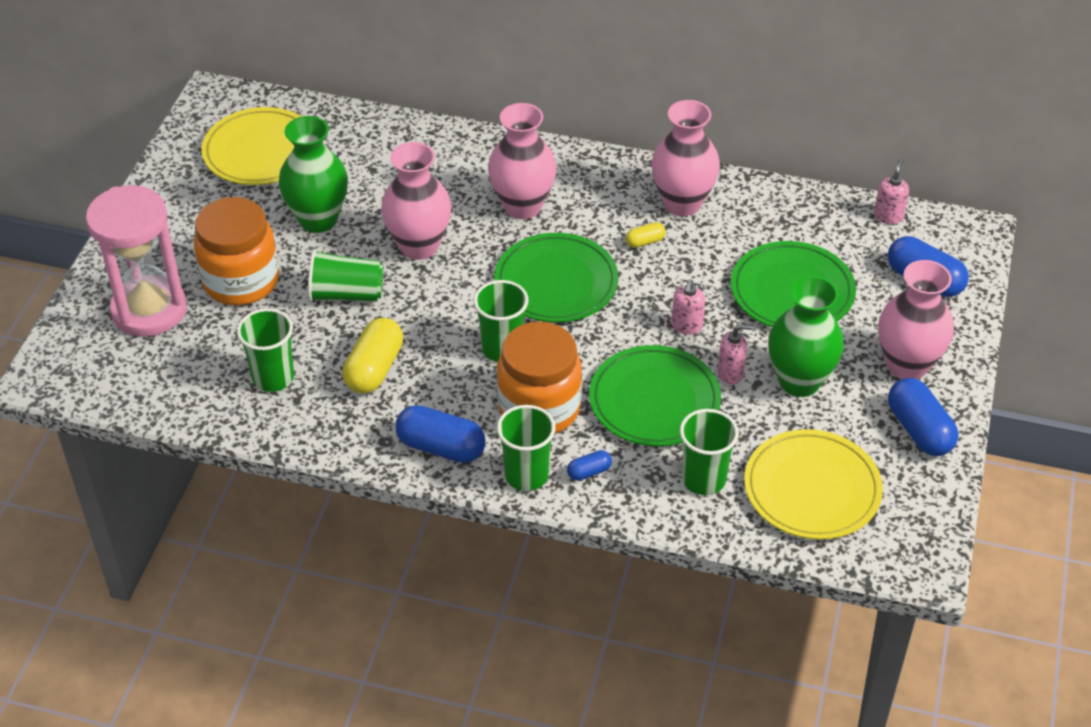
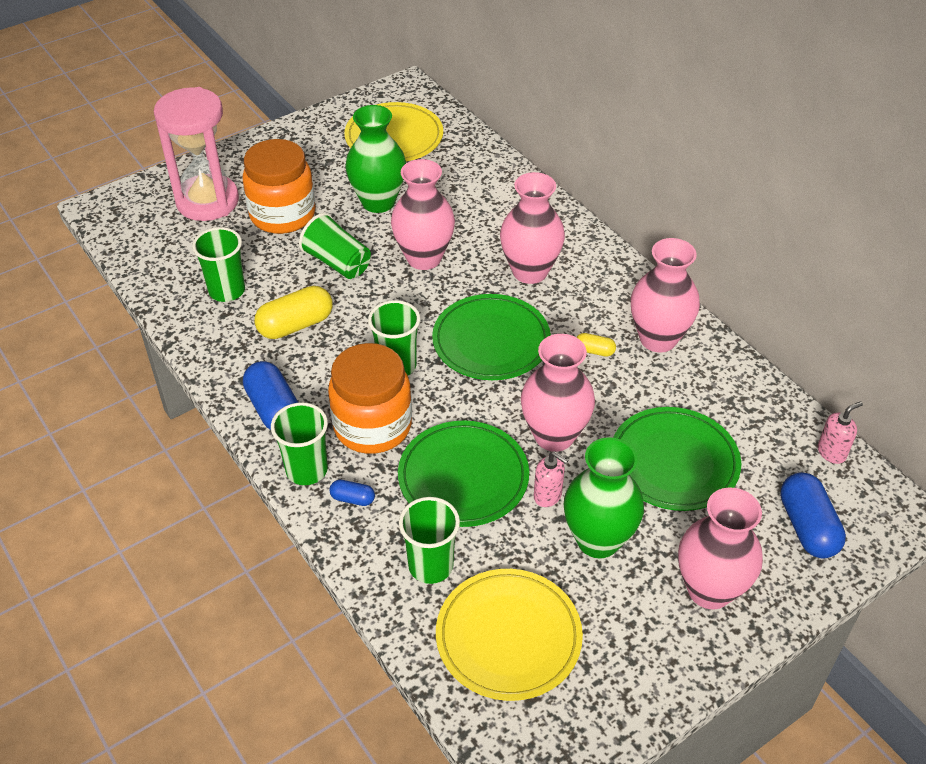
camera: 40 degrees right, 0 degrees up
(686, 326) = (554, 436): pink soap dispenser -> pink vase
(919, 430) = (659, 654): blue capsule -> none

